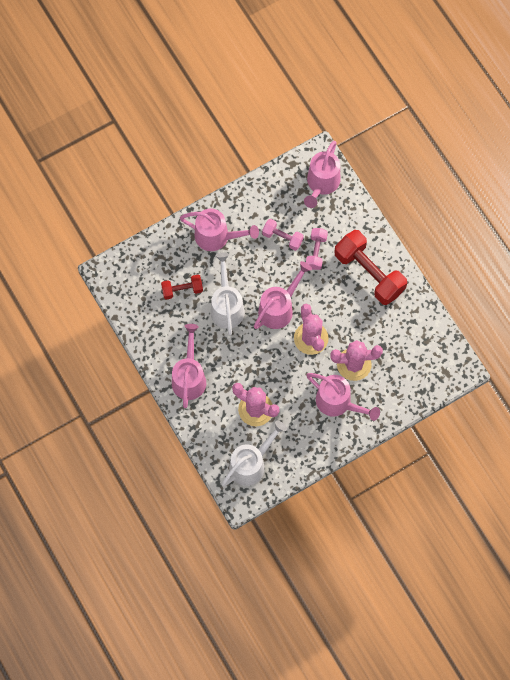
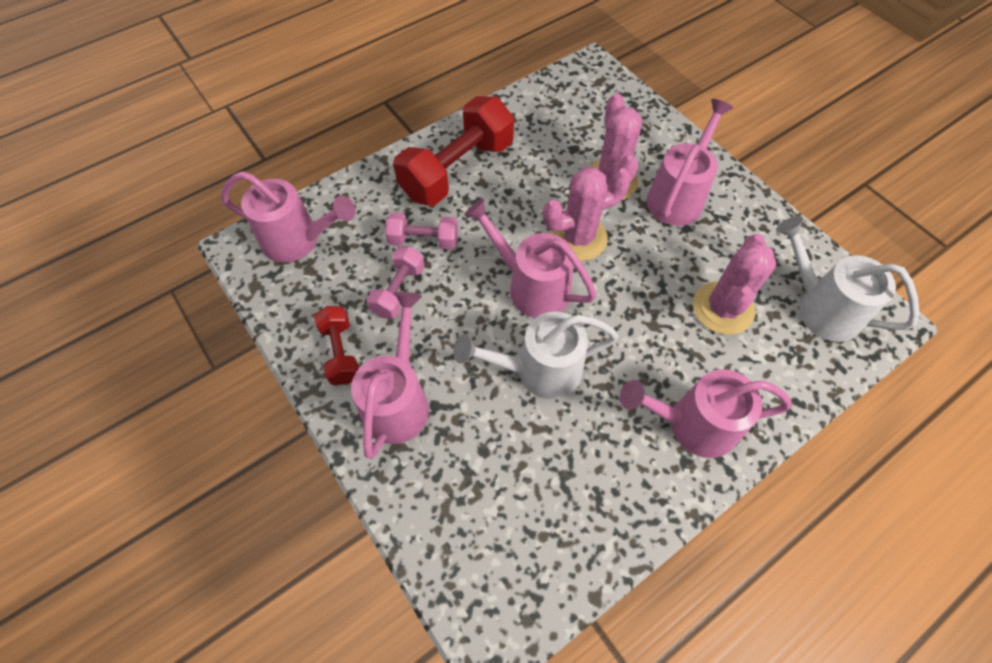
camera: 95 degrees left, 10 degrees down
(182, 290) = (515, 456): red dumbbell -> red dumbbell (340, 352)

